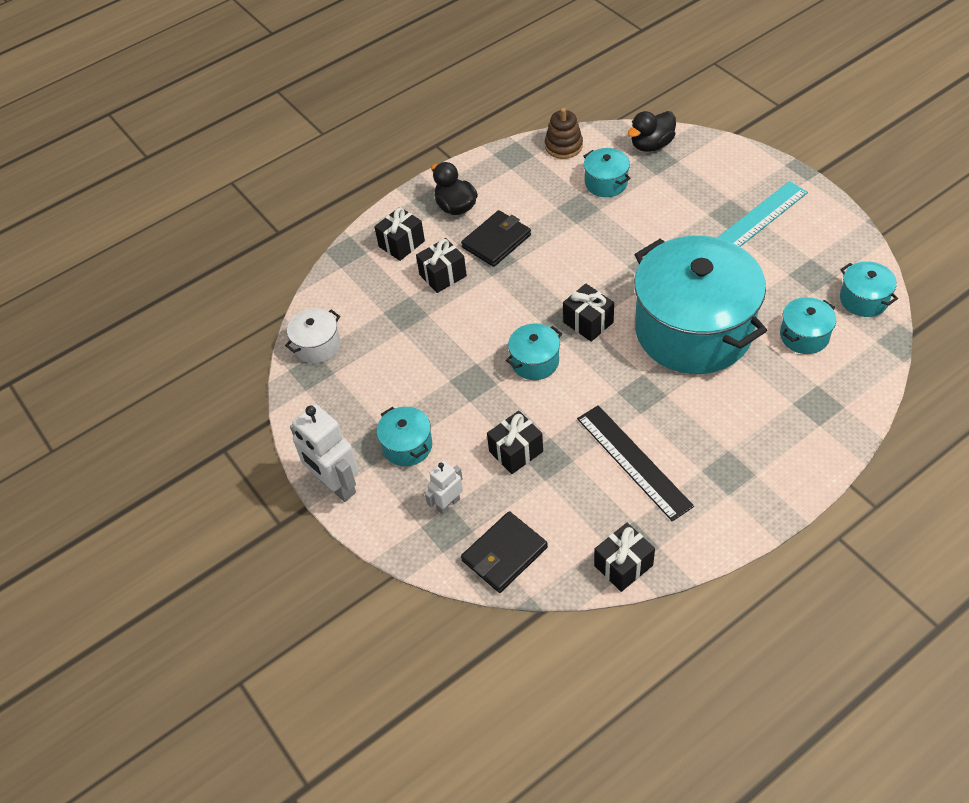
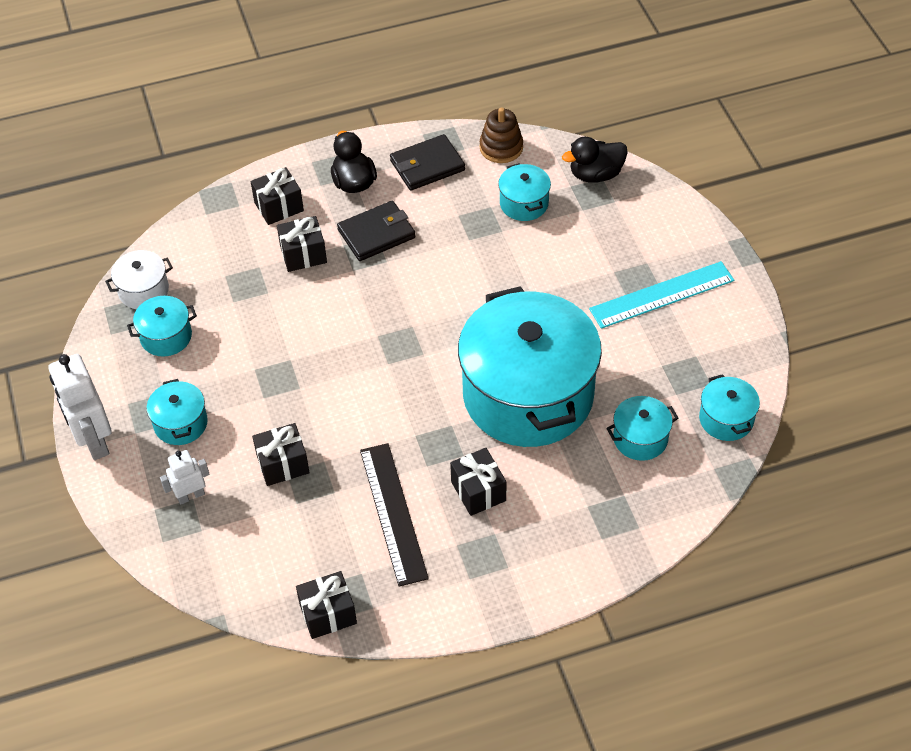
camera: 15 degrees right, 0 degrees up
(504, 554) = (220, 563): black wallet -> black wallet (427, 165)
(535, 362) = (349, 377): turquoise pot -> turquoise pot (166, 336)
(588, 322) = (424, 352): black gift -> black gift (478, 491)

